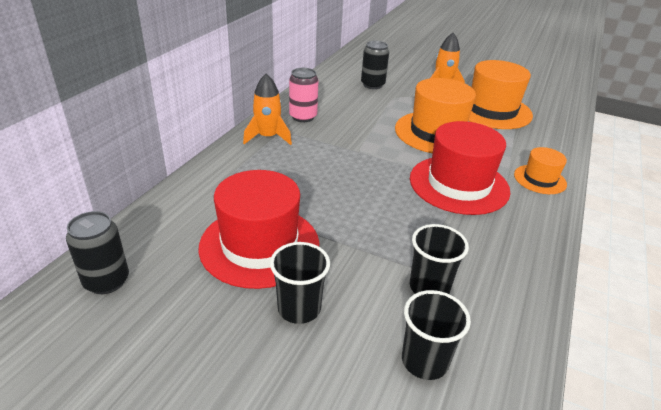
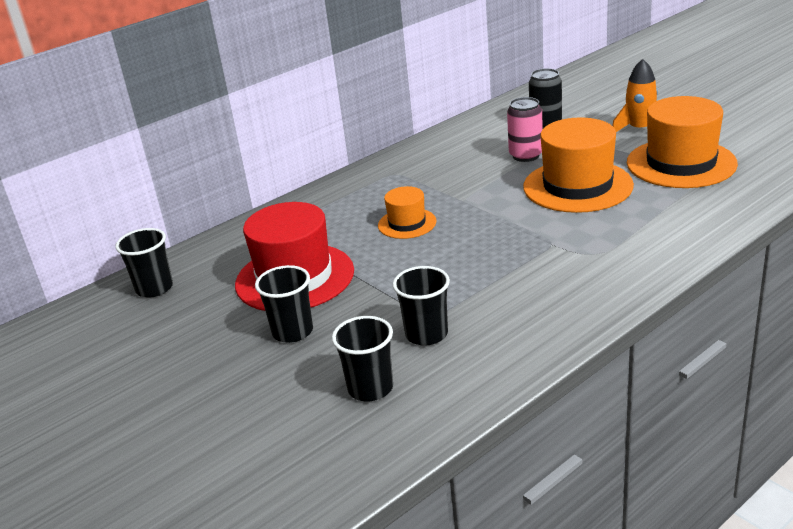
camera: 30 degrees right, 5 degrees down
(106, 281) = (154, 288): black can -> black cup
(268, 137) = (375, 178): orange rocket -> none
(303, 117) = (429, 158): pink can -> pink can (526, 155)
(459, 184) = (550, 245): red hat -> none
(540, 179) = (661, 249): orange hat -> orange hat (407, 223)

